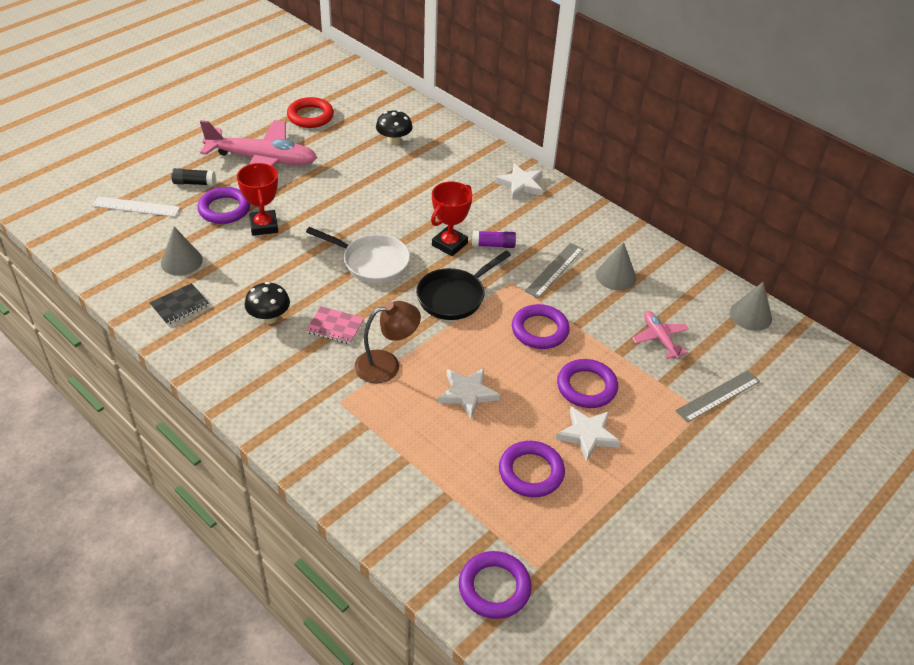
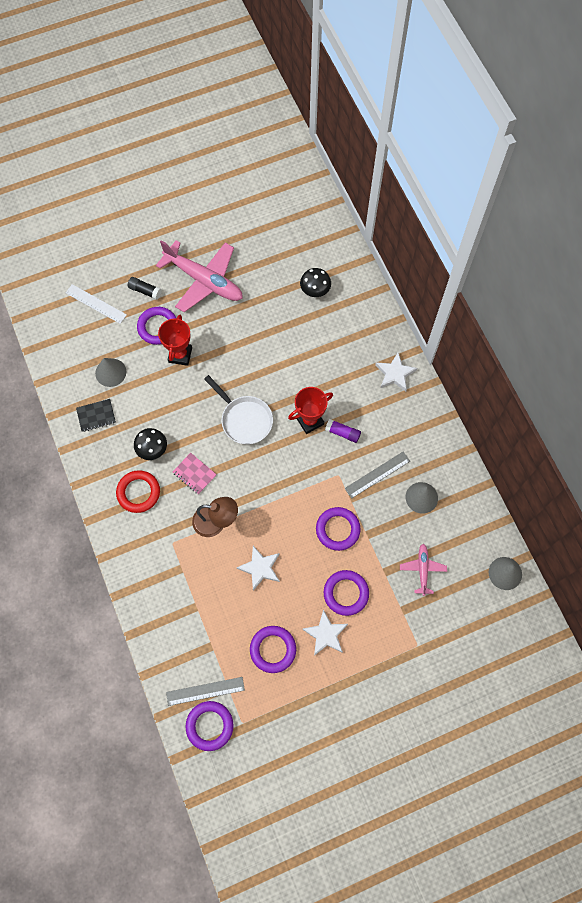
camera: 25 degrees right, 25 degrees up
(310, 116) = (259, 239): red ring -> red ring (138, 492)
(454, 296) = (290, 475): black pan -> none
(718, 396) = (436, 637): grey ruler -> grey ruler (205, 691)

